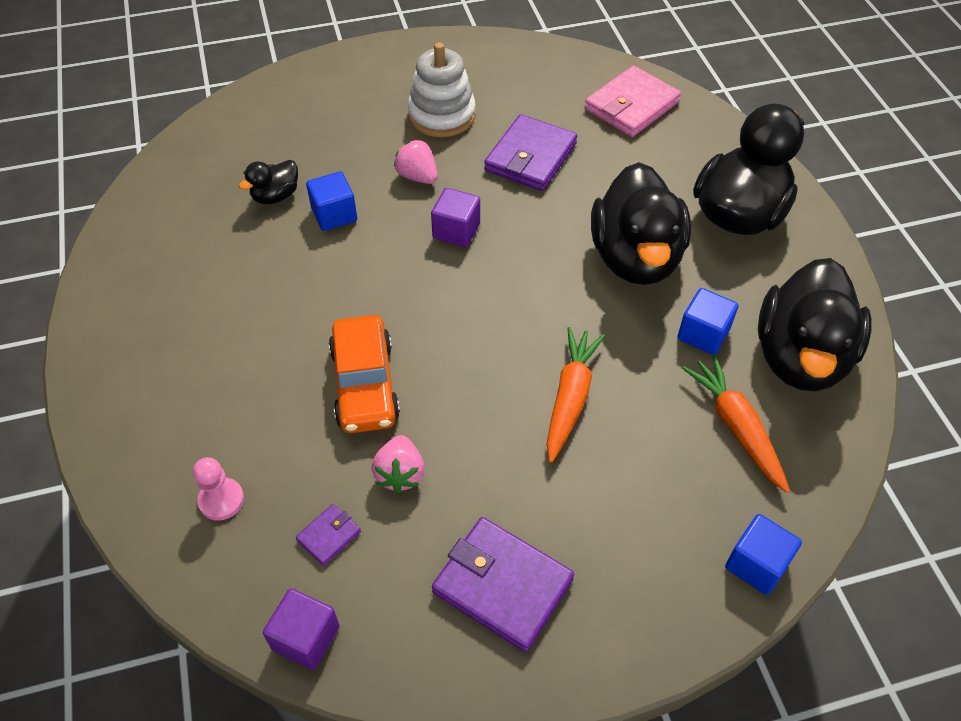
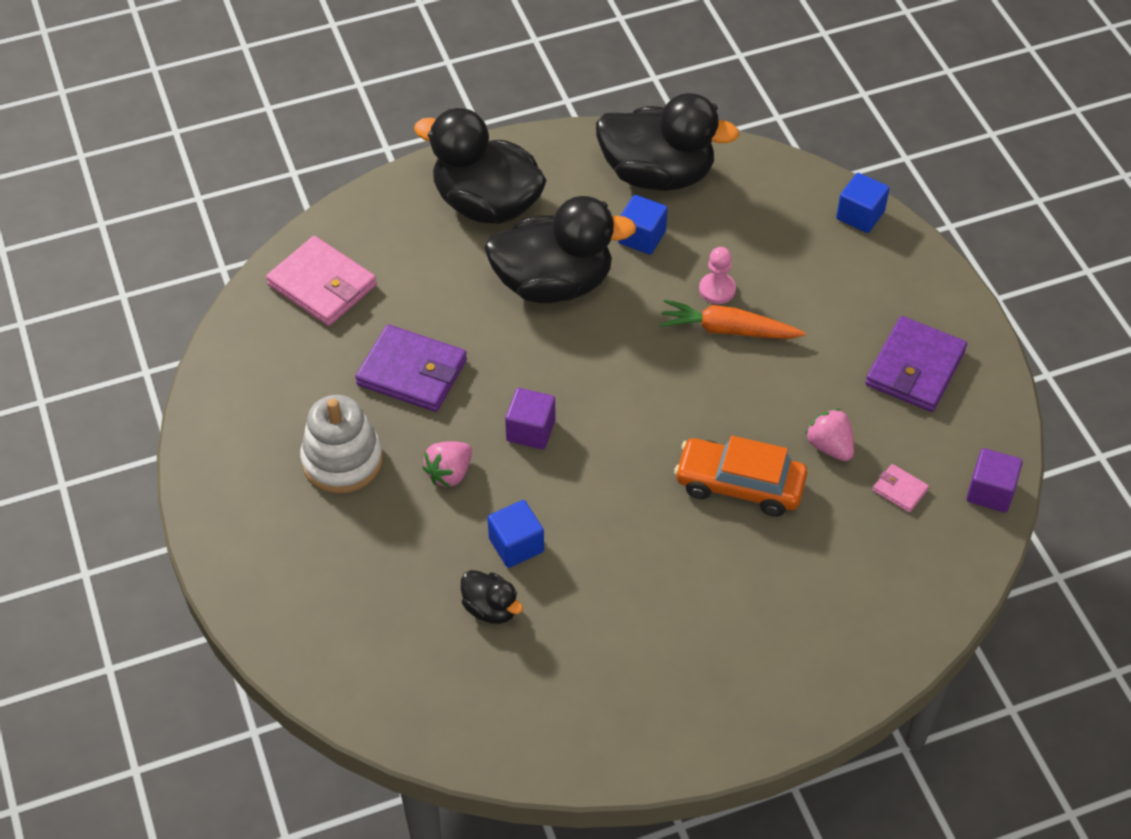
camera: 95 degrees left, 0 degrees up
(221, 500) = (884, 577): pink pawn -> pink pawn (717, 290)
(329, 536) = (900, 490): purple wallet -> pink wallet
(365, 384) = (739, 485): orange car -> orange car turned 150 degrees counterclockwise
(400, 474) = (829, 446): pink strawberry -> pink strawberry turned 120 degrees counterclockwise
(736, 427) = (738, 220): orange carrot -> none

